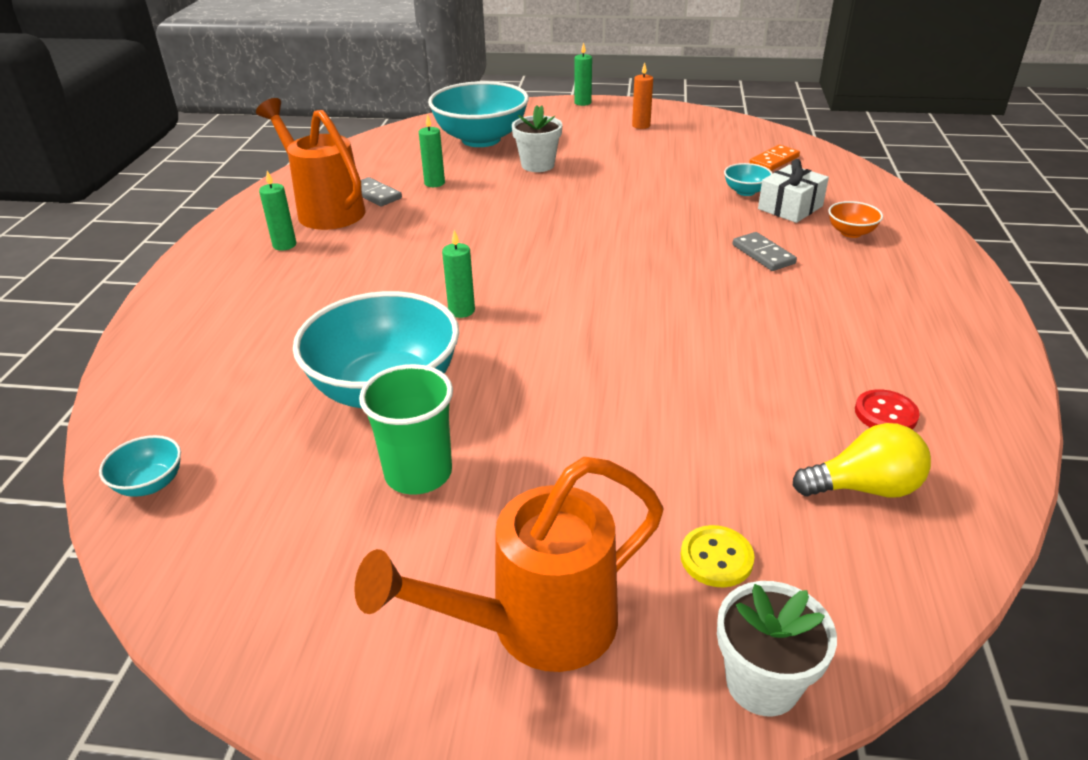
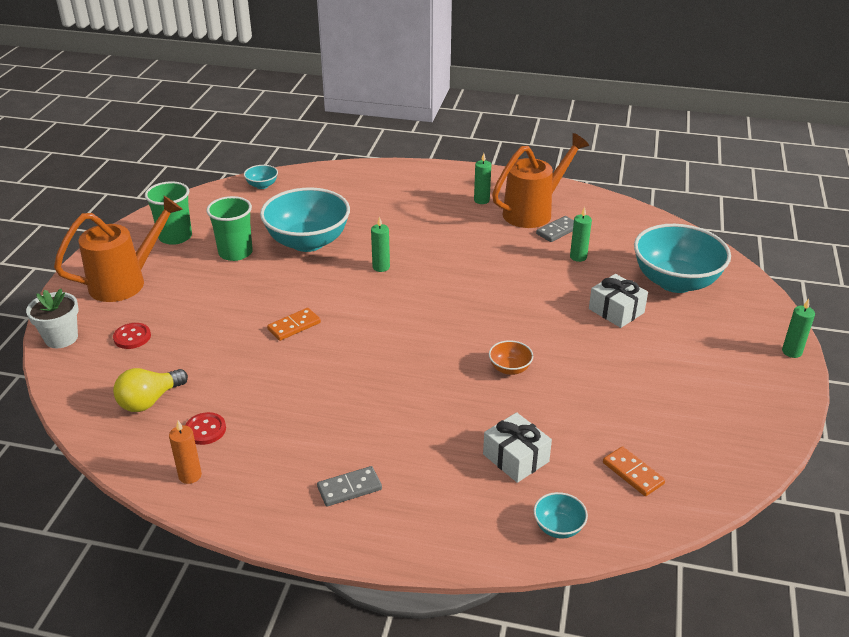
camera: 95 degrees right, 0 degrees up
(349, 584) = (175, 237): none -> green cup
(535, 626) = (126, 282): orange watering can -> orange watering can turned 75 degrees clockwise
(537, 165) = (616, 311): white flower pot -> white gift
(625, 370) = (294, 326): none -> orange domino
(641, 125) = (727, 387): orange candle -> orange candle (190, 475)
(716, 558) = (132, 337): yellow button -> red button
(745, 191) = (554, 434): turquoise bowl -> turquoise bowl (558, 527)
(763, 254) = (427, 419): grey domino -> grey domino (349, 488)
(851, 232) = (458, 488): orange bowl -> orange bowl (510, 368)
(864, 487) = (149, 401): yellow light bulb -> yellow light bulb turned 45 degrees clockwise

